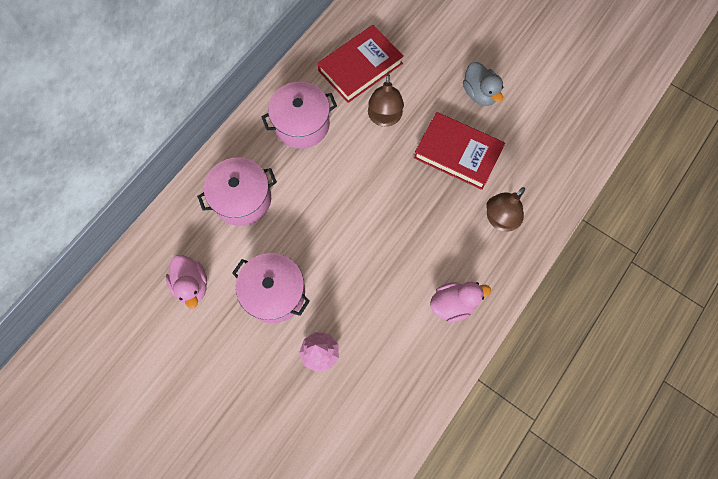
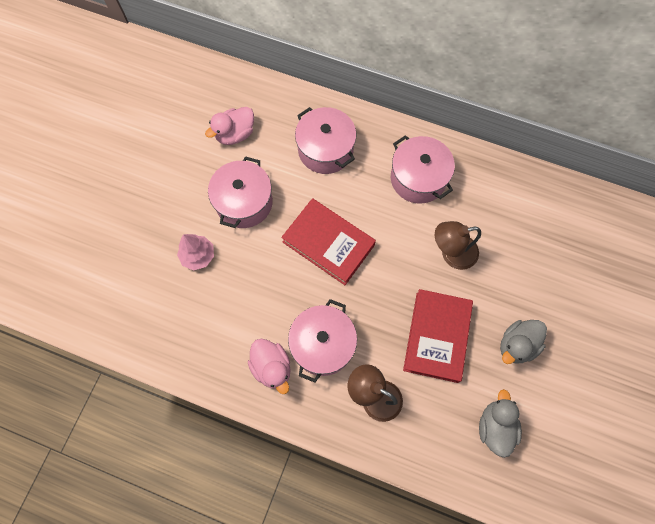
camera: 75 degrees right, 0 degrees up
(360, 67) = (502, 215): red book -> red book (328, 243)
(442, 252) = (322, 344): none -> pink pot
(544, 132) = (495, 426): none -> grey duck

